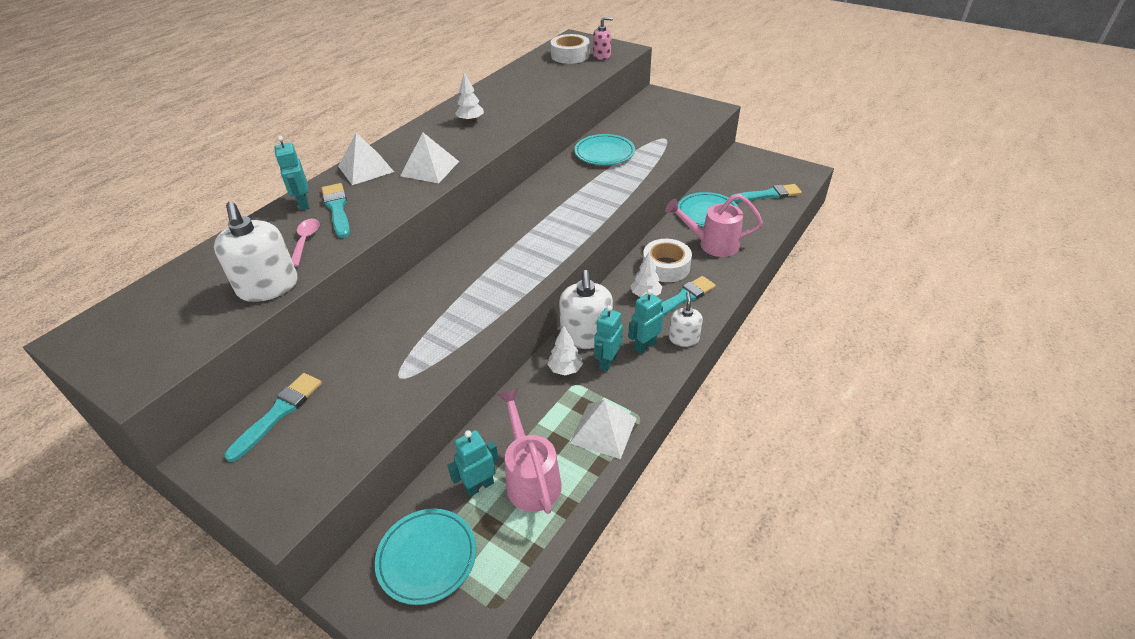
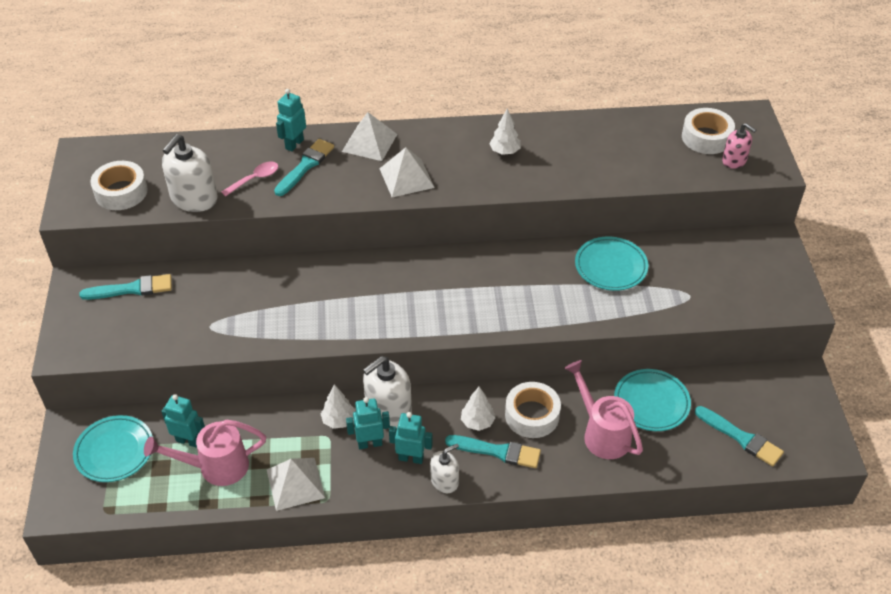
camera: 50 degrees right, 5 degrees up
(177, 332) = (121, 192): none -> white tape
(531, 479) = (216, 467): pink watering can -> pink watering can turned 135 degrees counterclockwise

